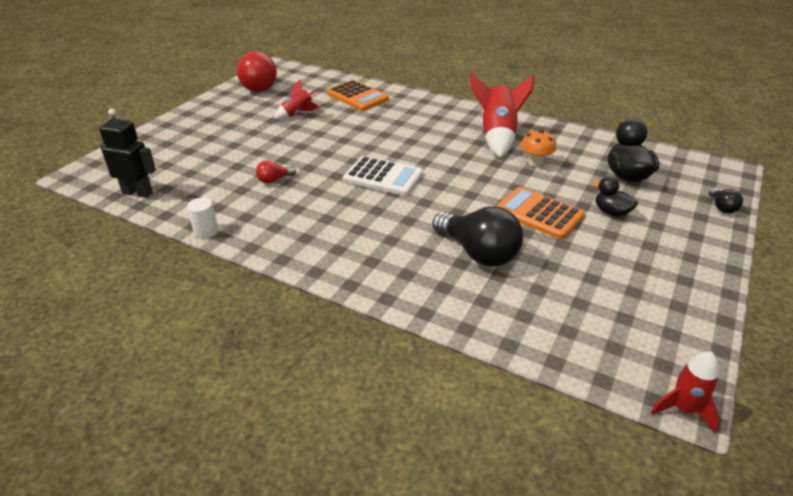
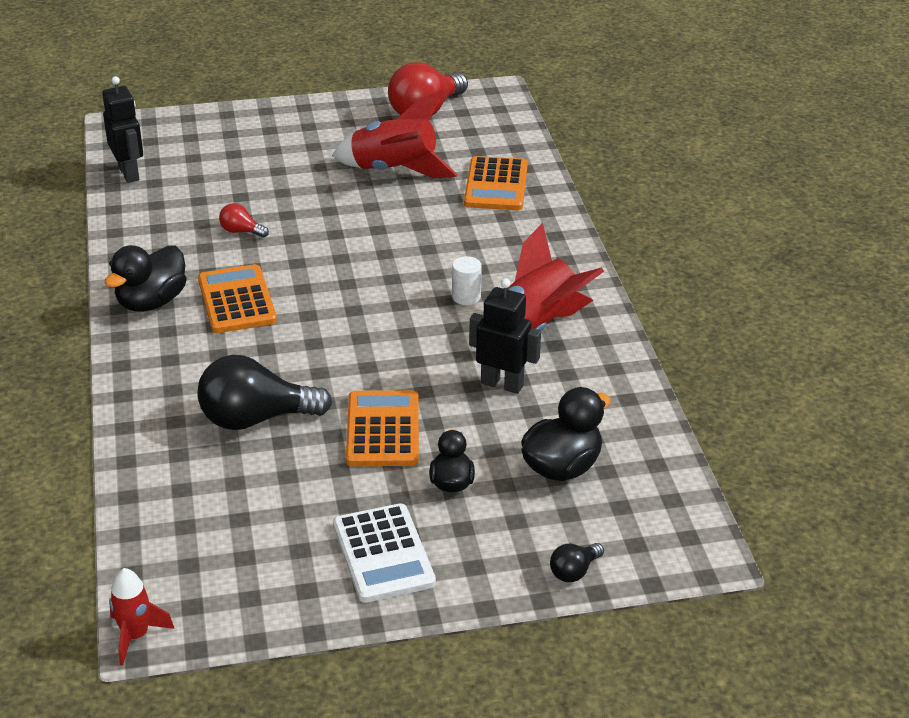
camera: 50 degrees right, 0 degrees up
(206, 231) = (113, 244): white cylinder -> white cylinder (466, 297)
(296, 242) = (151, 302): none -> black duck
(297, 114) = (394, 170): red rocket -> red rocket, size x1.81
(343, 210) = (236, 300): none -> orange calculator
(383, 177) = (331, 293): white calculator -> white calculator (383, 554)
(478, 253) = (256, 419): black light bulb -> black light bulb turned 75 degrees clockwise
(535, 163) = (502, 384): orange mushroom -> black robot

